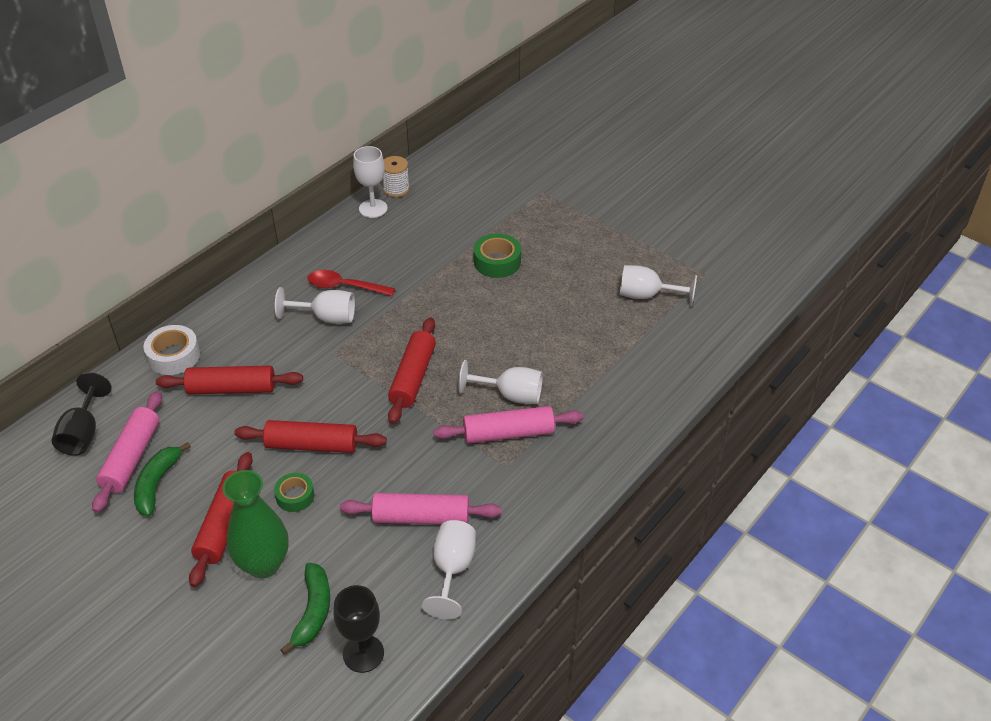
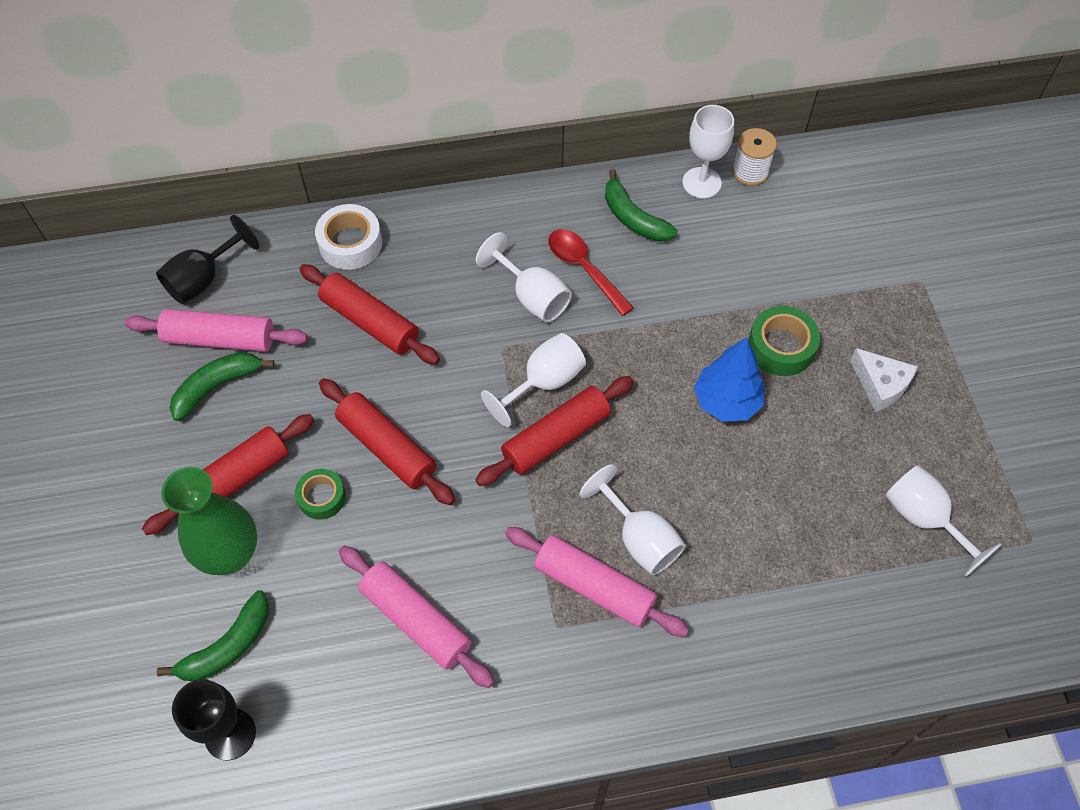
camera: 40 degrees right, 15 degrees up
(131, 458) = (220, 339): pink rolling pin -> pink rolling pin turned 45 degrees clockwise
(349, 246) = (633, 218): none -> green banana
(452, 570) = (391, 709): white goblet -> white goblet (543, 383)
(493, 303) = (726, 401): none -> blue tree
(566, 249) = (880, 385): none -> white cheese

